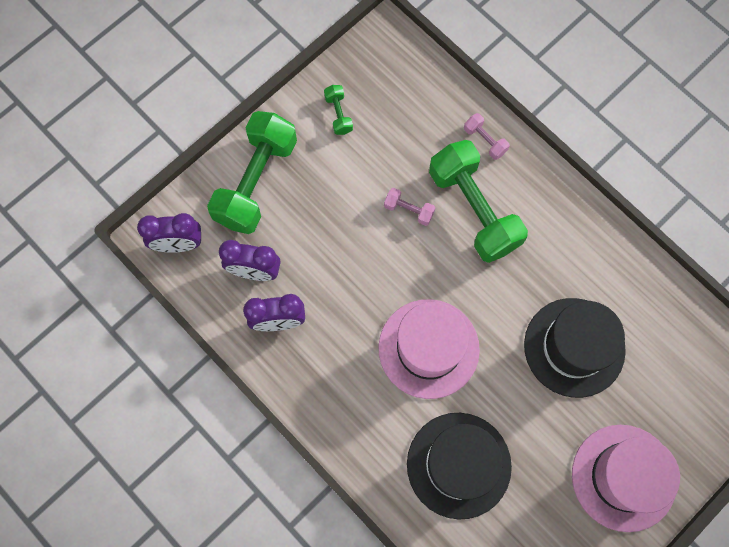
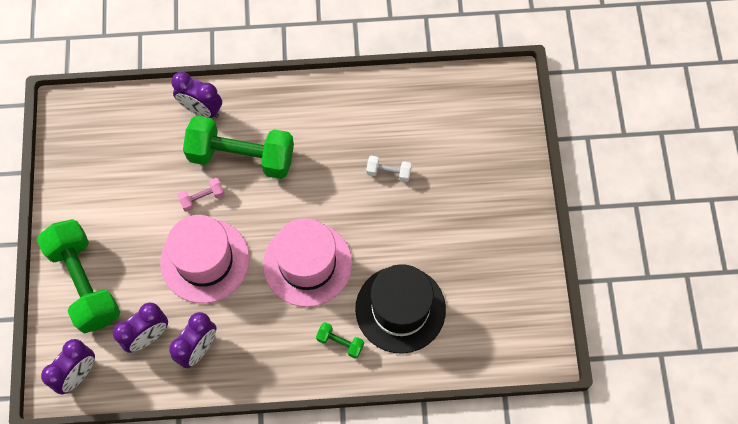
camera: 50 degrees left, 5 degrees down
(338, 114) = (90, 187): green dumbbell -> green dumbbell (340, 342)
(485, 140) = (201, 109): pink dumbbell -> purple clock
(574, 347) = (388, 172): black hat -> white dumbbell
(623, 477) = (495, 213): pink hat -> pink hat (205, 260)

